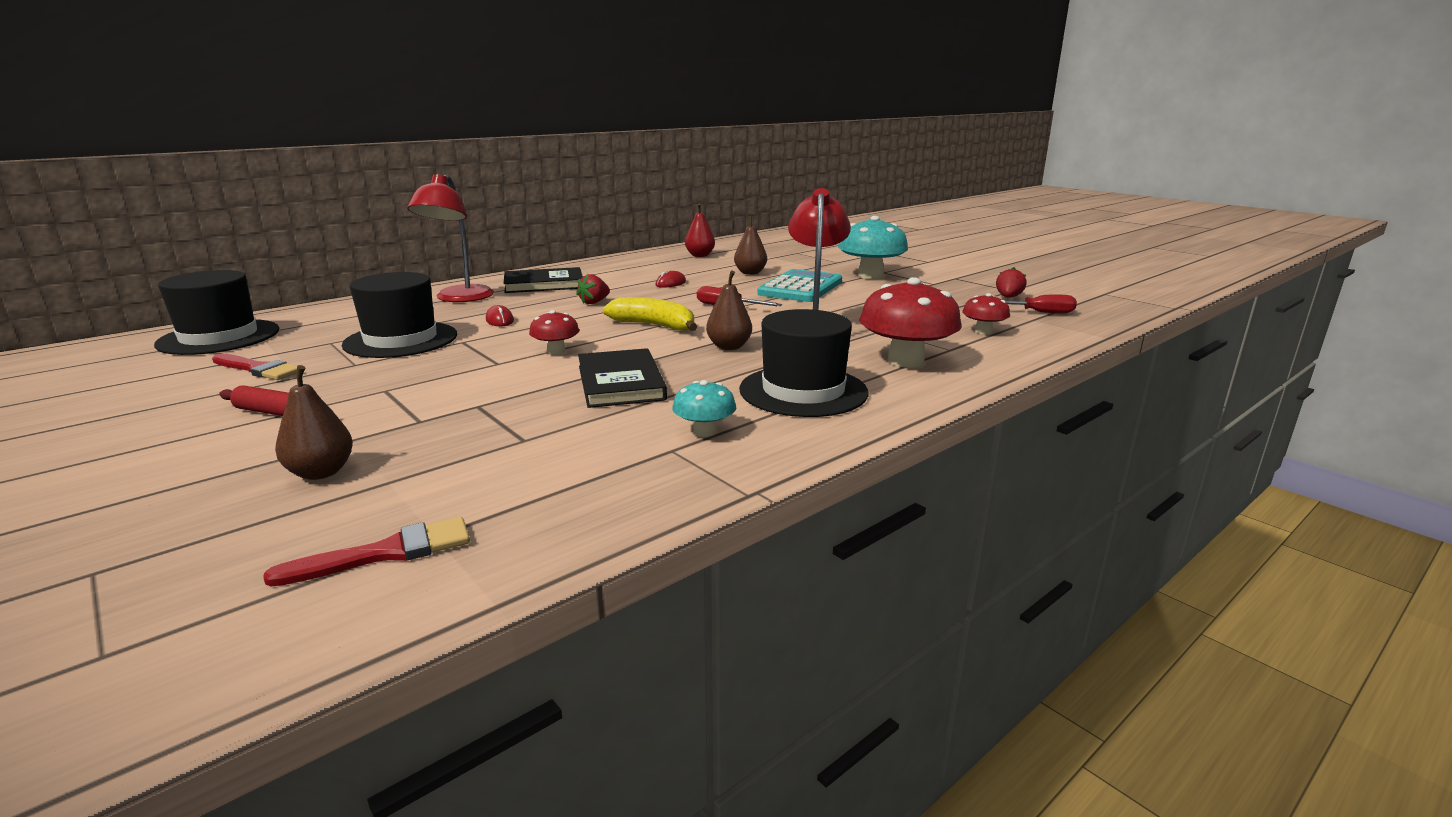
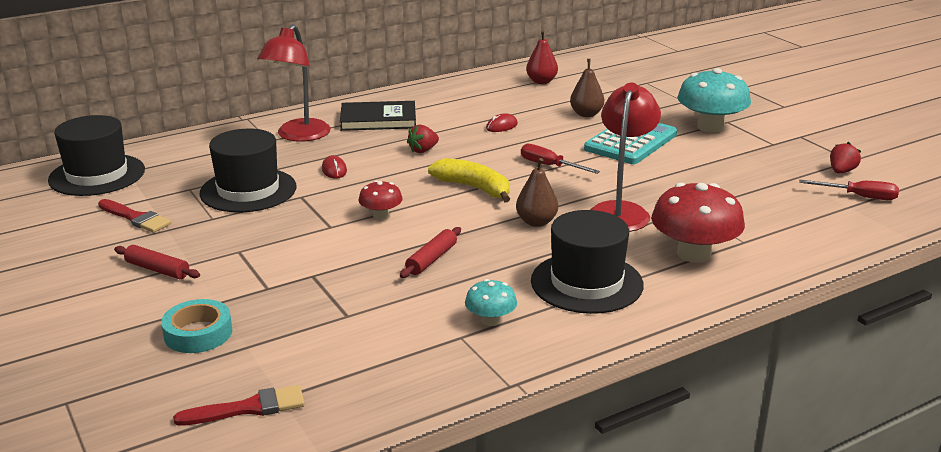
camera: 10 degrees right, 5 degrees up
(321, 472) = (198, 333): brown pear -> turquoise tape
(620, 382) = (431, 259): black book -> red rolling pin
(983, 331) = (788, 220): red mushroom -> none

